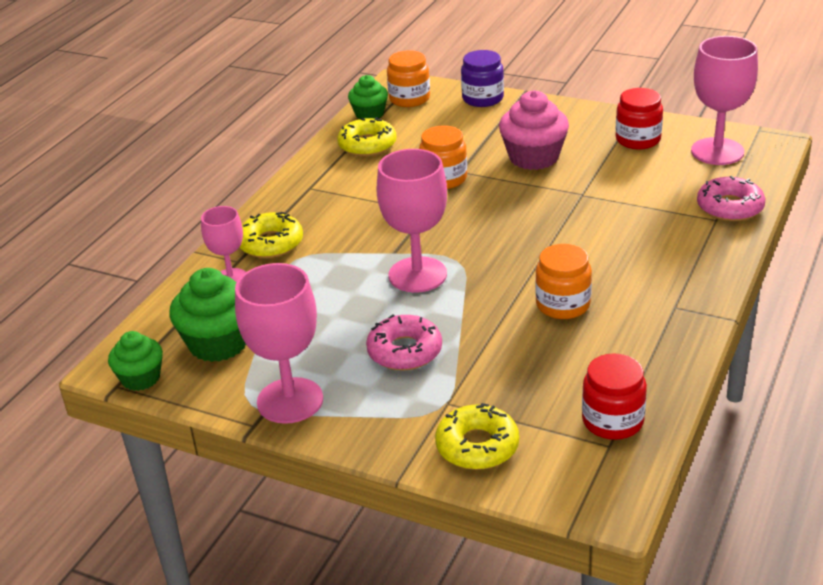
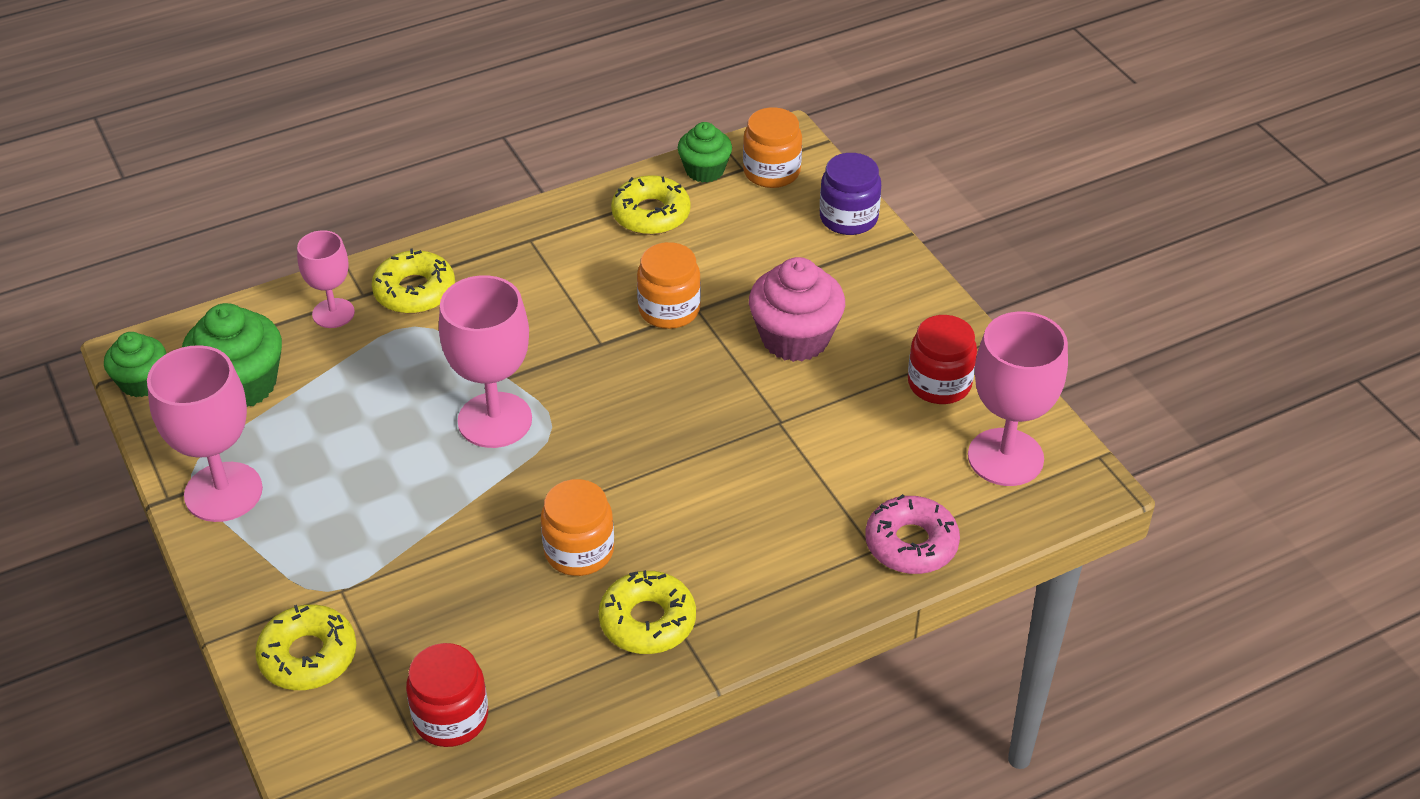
camera: 35 degrees right, 10 degrees up
(404, 351) = (376, 505): pink donut -> none
(651, 313) = (647, 621): none -> yellow donut

